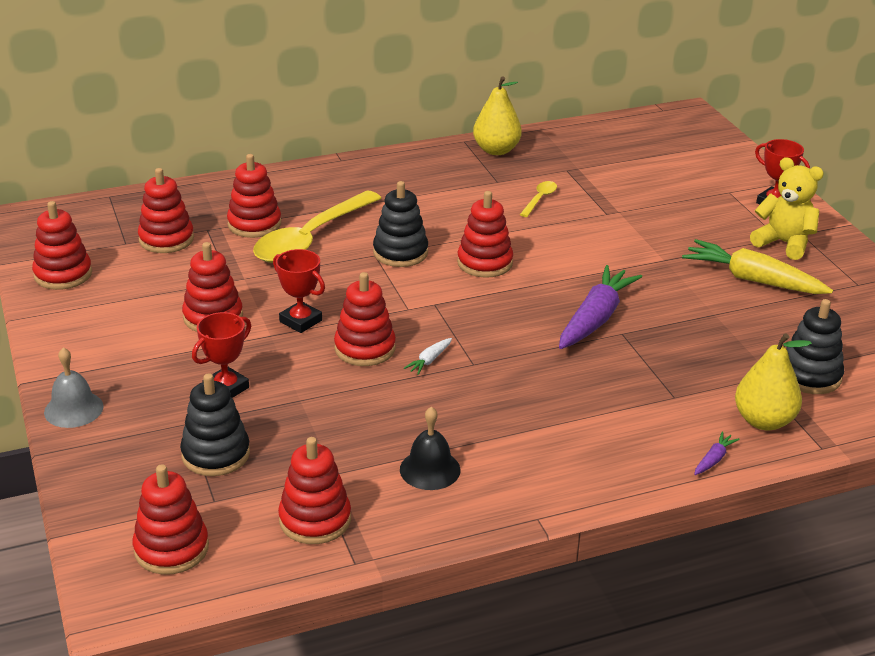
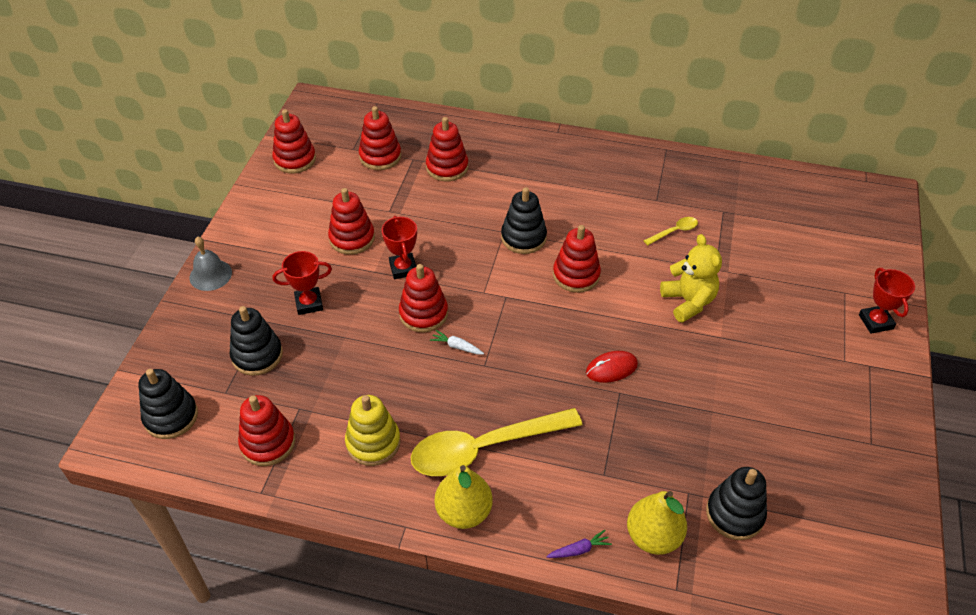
camera: 35 degrees right, 15 degrees up
(171, 548) = (171, 416): red stacking toy -> black stacking toy
(311, 238) = (473, 197): yellow spoon -> yellow spoon (485, 448)
(429, 360) = (457, 346): white carrot -> white carrot turned 45 degrees clockwise
(430, 469) = (373, 442): black bell -> yellow stacking toy
(496, 150) = (683, 168): yellow pear -> yellow pear (464, 512)
(595, 319) = (611, 368): purple carrot -> red mouse
(753, 280) = (778, 393): yellow carrot -> none
(784, 243) = (843, 368): yellow teddy bear -> yellow teddy bear (688, 302)

